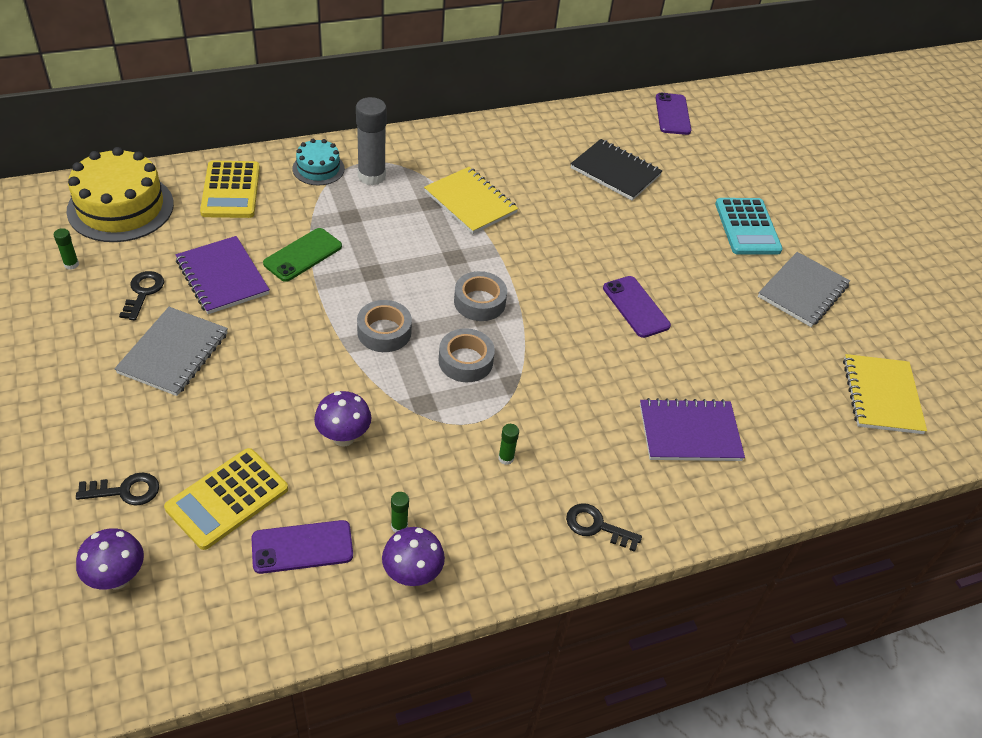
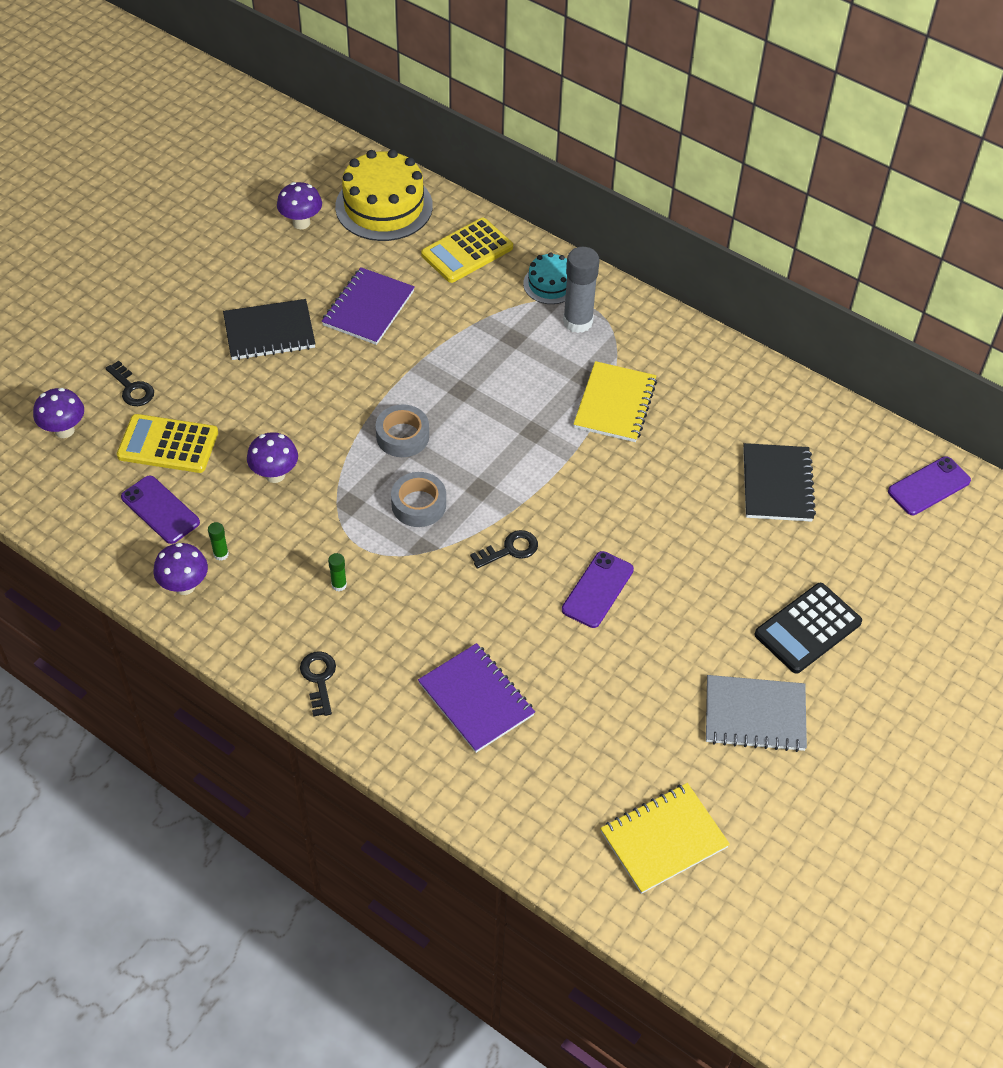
camera: 60 degrees right, 5 degrees up
(71, 264) = (301, 223): green glue stick -> purple mushroom
(143, 292) = (311, 277): black key -> black key (510, 549)
(174, 353) = (269, 332): grey notebook -> black notebook
(303, 255) = (438, 338): green phone -> none
(479, 302) = (495, 477): grey tape -> none
(747, 227) = (807, 628): turquoise calculator -> black calculator

